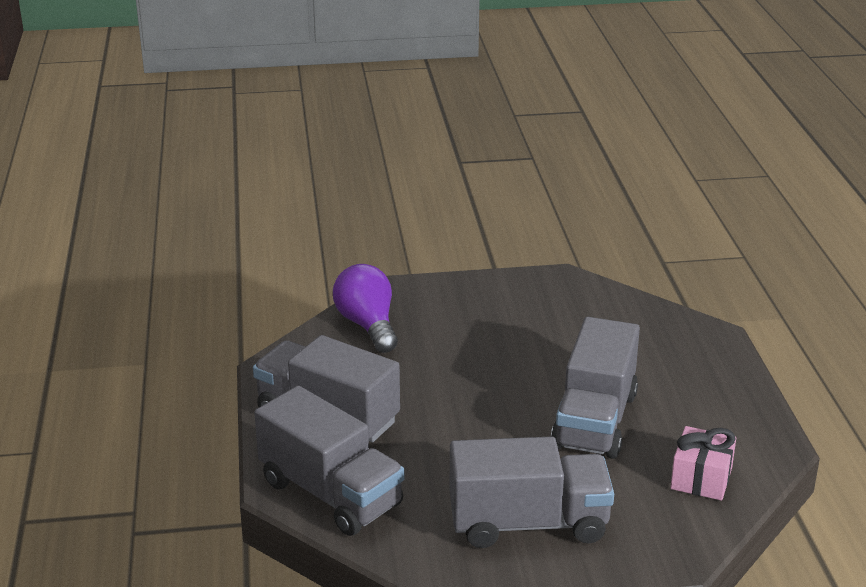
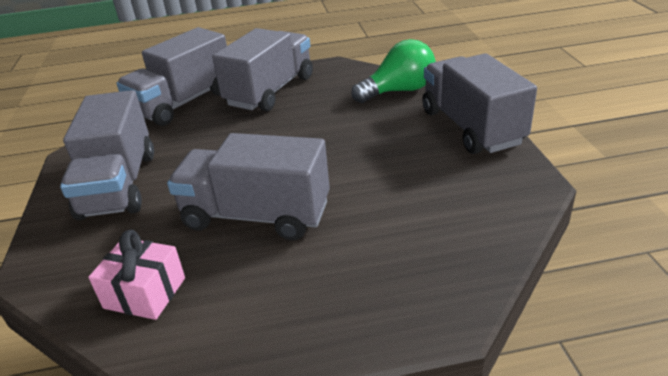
camera: 90 degrees right, 5 degrees up
(368, 325) = (399, 91): purple light bulb -> green light bulb
(462, 292) = (471, 127): none -> grey truck

